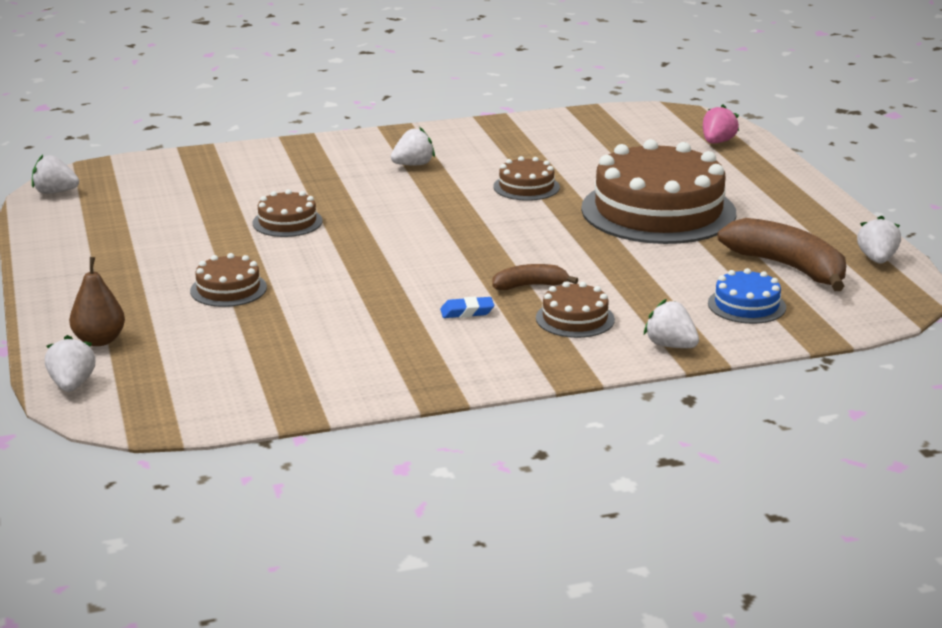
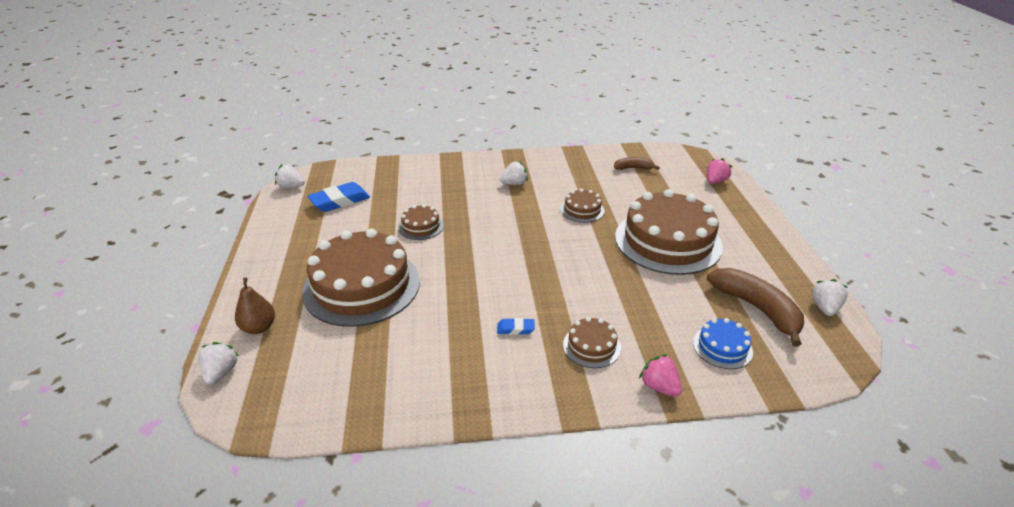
camera: 10 degrees right, 10 degrees up
(145, 203) = (340, 201): none -> blue eraser
(228, 289) = (362, 286): brown cake -> brown cake, size x2.24
(530, 286) = (566, 306): brown banana -> brown banana (633, 168)
(670, 345) = (659, 386): white strawberry -> pink strawberry

